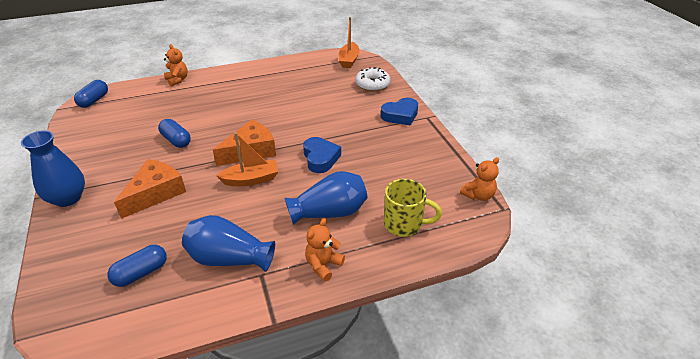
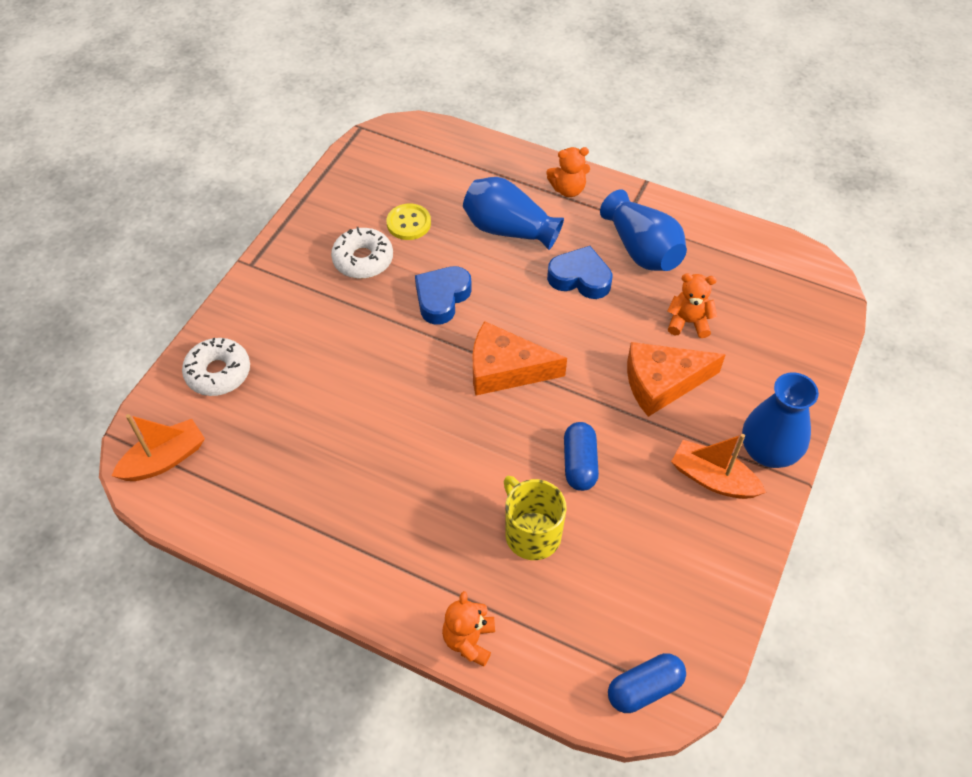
camera: 135 degrees left, 15 degrees up
(141, 273) = (730, 290): blue capsule -> none
(251, 179) = (544, 324): orange boat -> orange boat (713, 479)
(383, 149) = (363, 260): none -> white donut
(388, 178) = (409, 223): none -> yellow button
(400, 115) = (273, 290): blue heart -> blue heart (580, 278)
(404, 224) = (459, 173): yellow mug -> yellow mug (531, 533)
(478, 195) = (359, 150): orange teddy bear -> orange teddy bear (688, 322)

